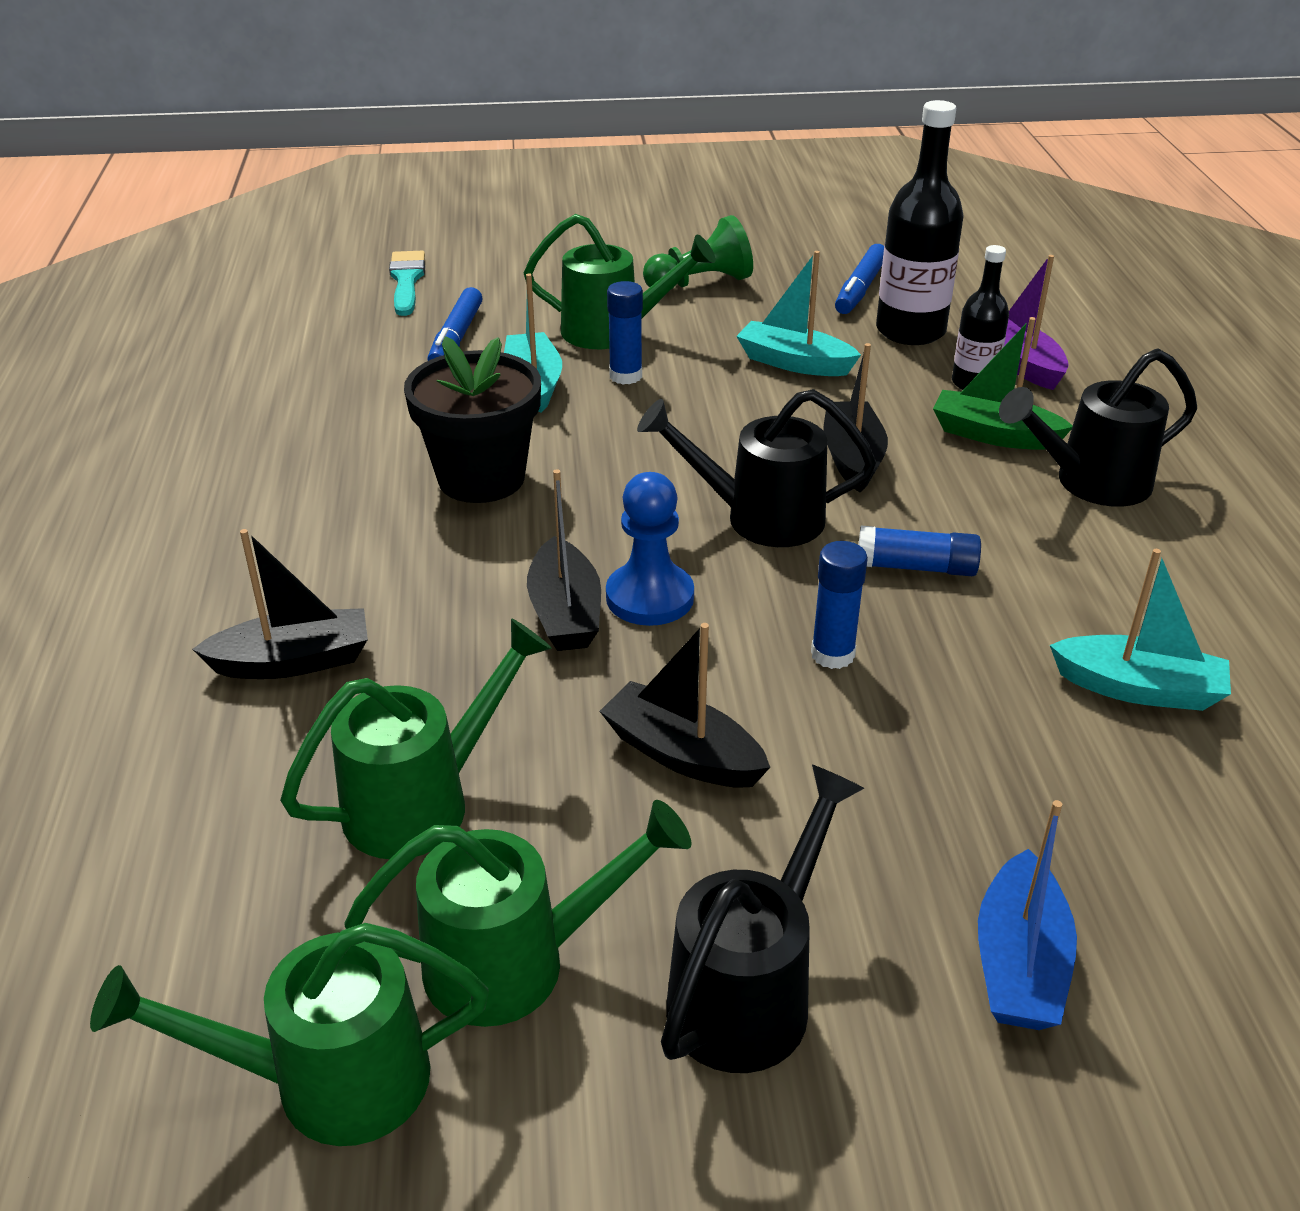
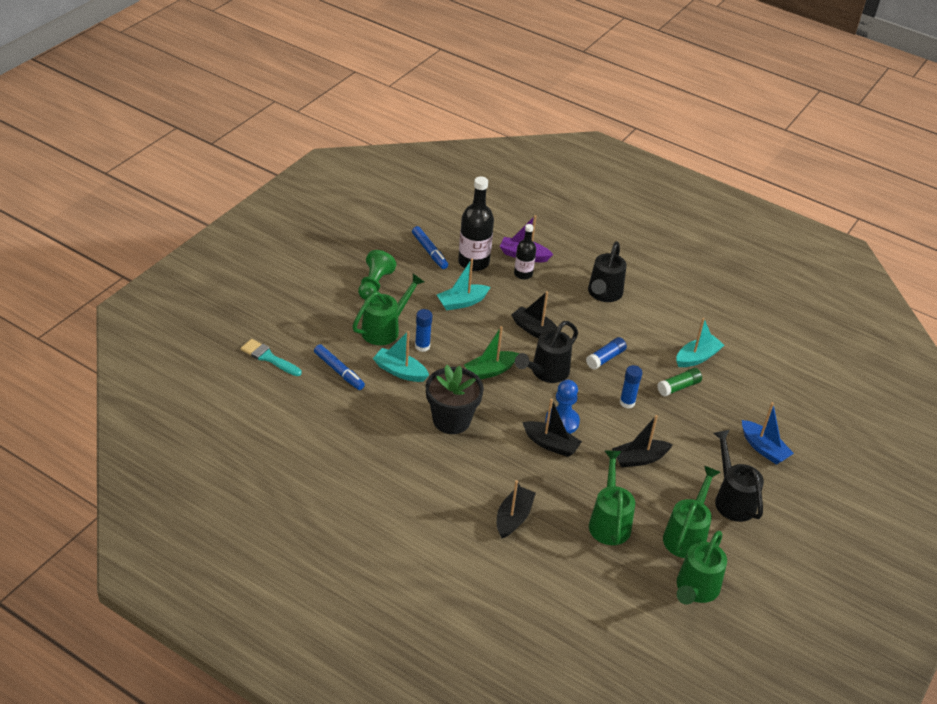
camera: 55 degrees left, 5 degrees up
(993, 435) = (557, 293): green boat -> green boat (490, 371)
(998, 706) = (678, 387): none -> green glue stick

